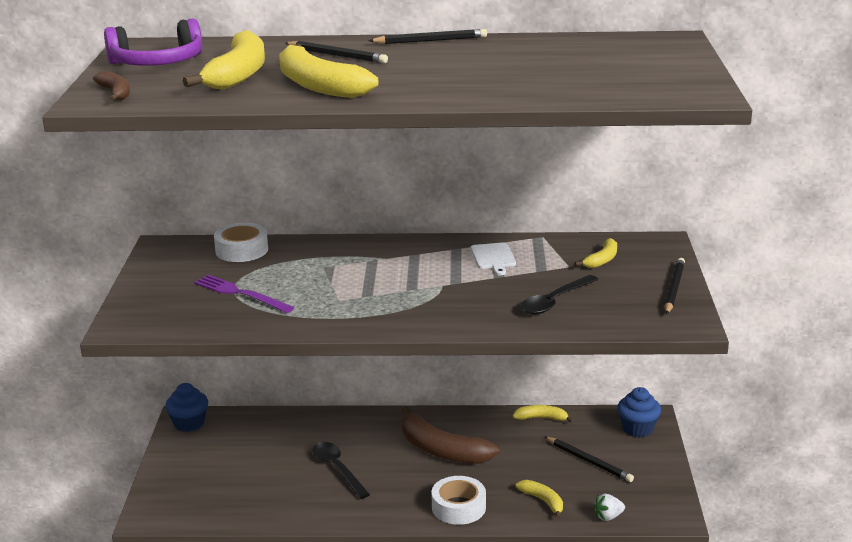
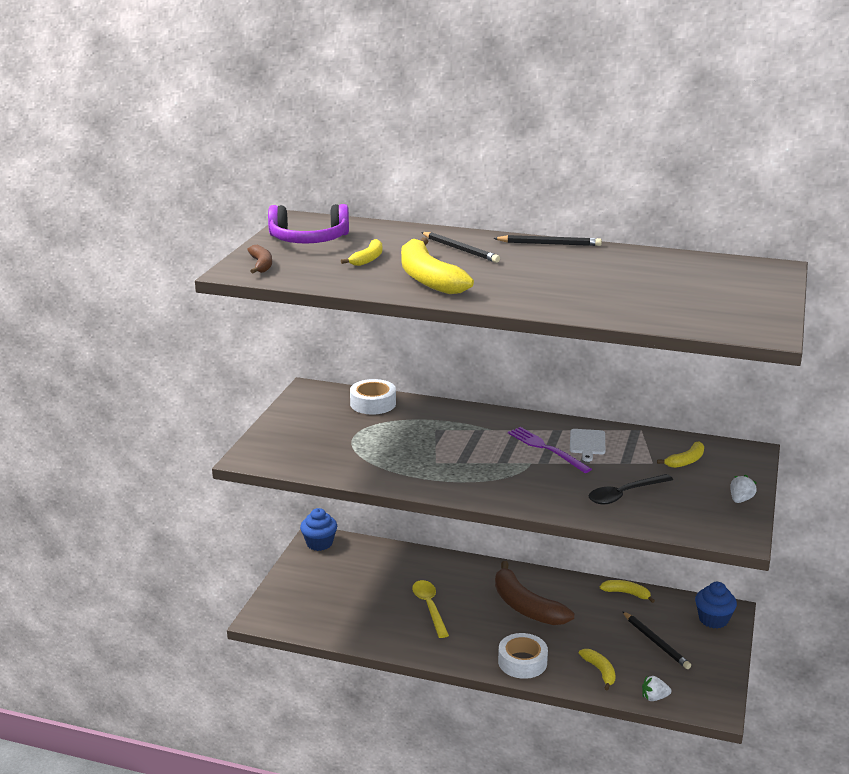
camera: 15 degrees right, 0 degrees up
(238, 75) = (368, 259): yellow banana -> yellow banana, size x0.51
(240, 294) = (356, 444): purple fork -> purple fork (546, 449)
(337, 469) = (429, 607): black spoon -> yellow spoon
(673, 288) = (740, 500): black pencil -> white strawberry

